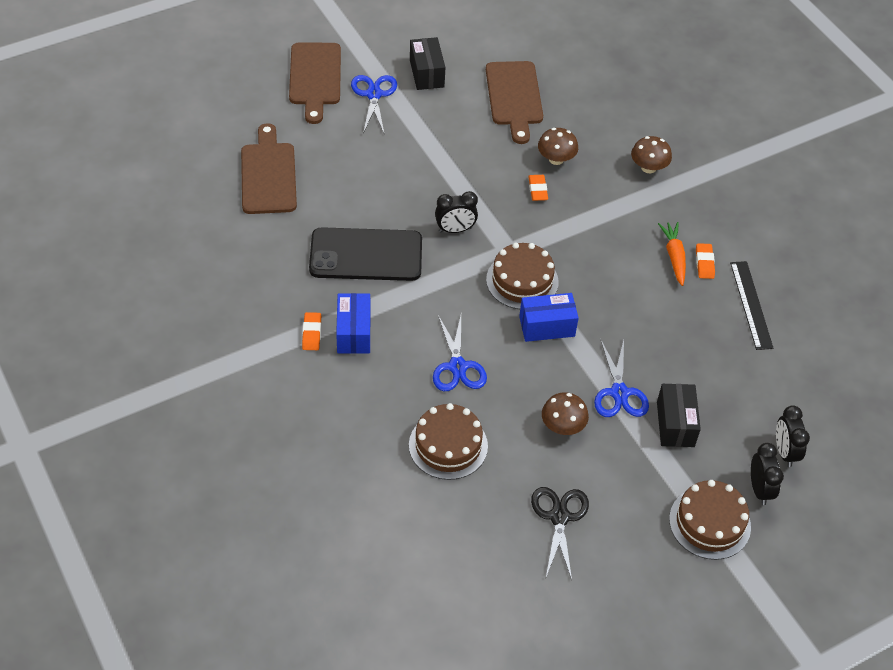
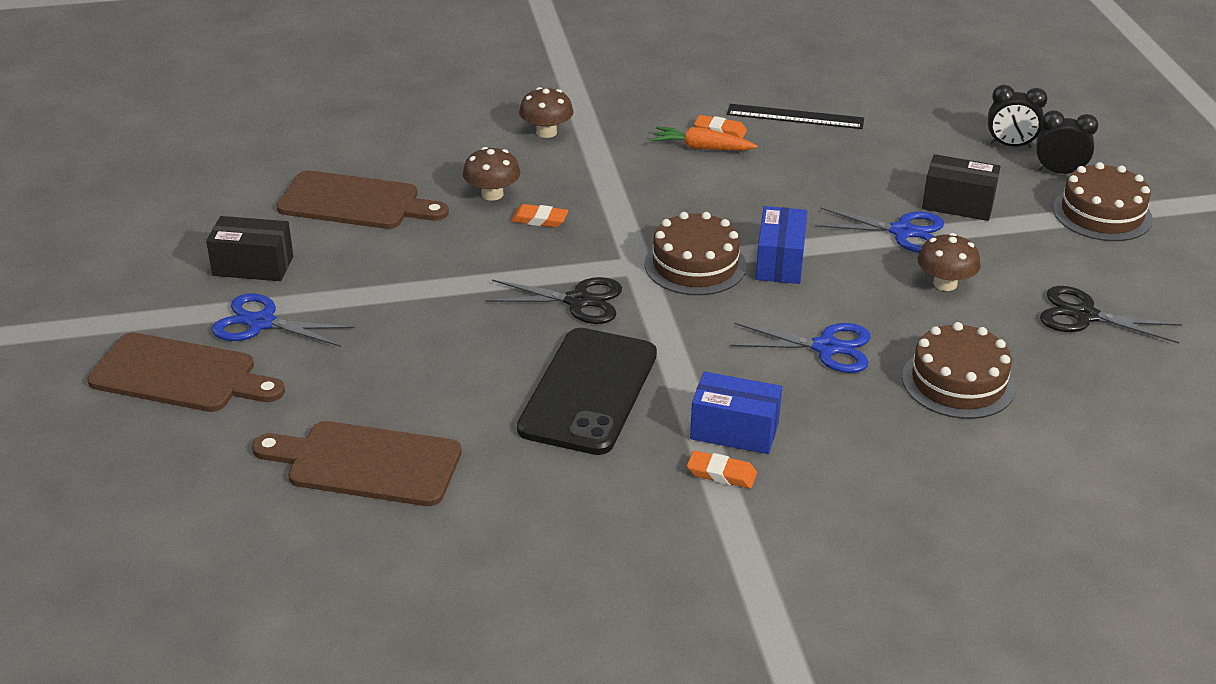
camera: 70 degrees left, 15 degrees down
(455, 230) = (578, 301): black clock -> black scissors

